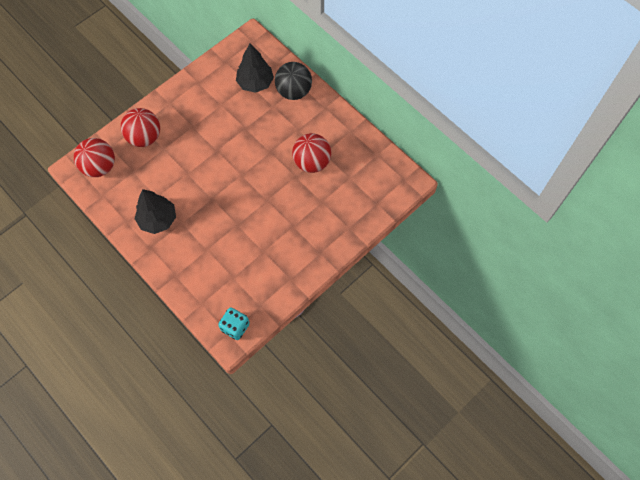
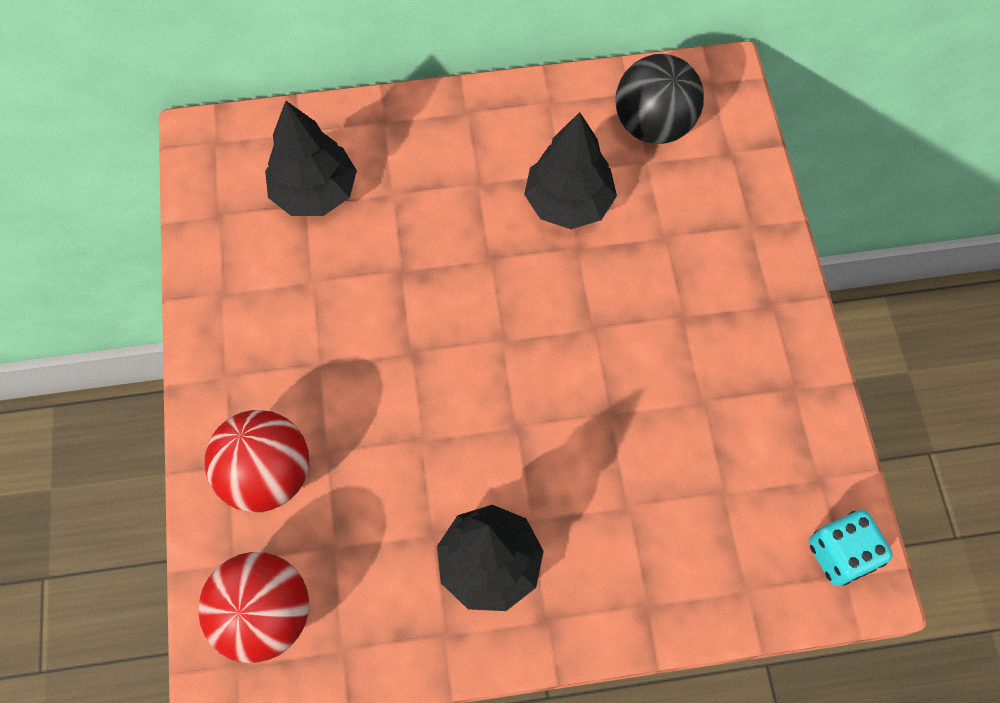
camera: 55 degrees left, 0 degrees up
(294, 91) = (390, 140): black ball -> black ball (653, 125)
(311, 162) = (568, 202): red ball -> black tree

